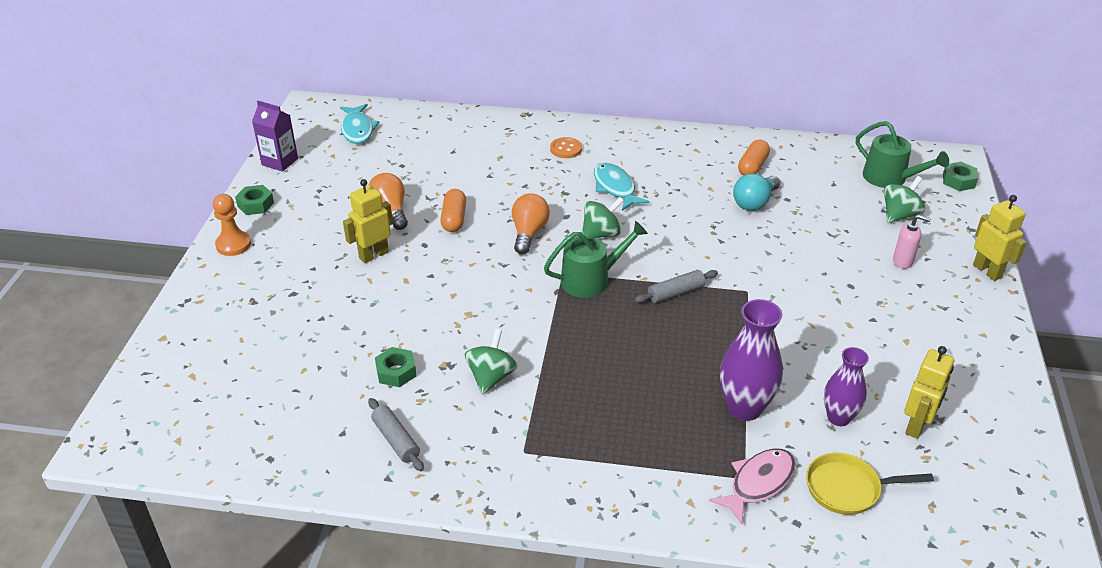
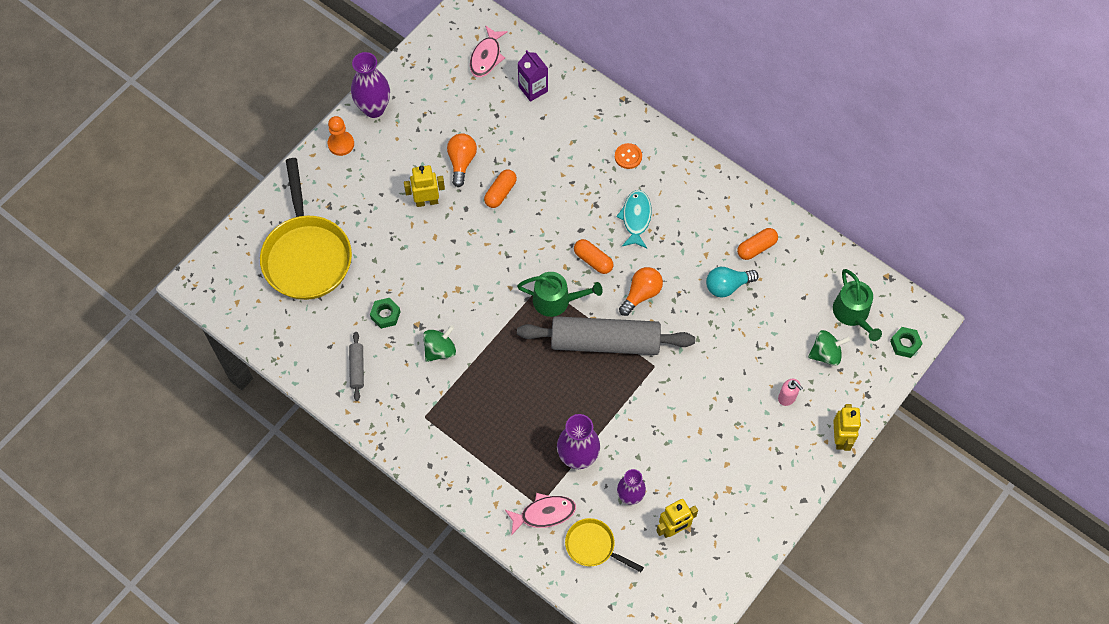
camera: 30 degrees right, 25 degrees up
(251, 356) = (306, 255): none -> yellow pan
(255, 204) = (374, 108): green nut -> purple vase
(280, 162) = (412, 68): purple carton -> purple carton (533, 89)
(357, 129) = (486, 57): turquoise fish -> pink fish
(529, 233) = (543, 233): orange light bulb -> orange light bulb (641, 294)
(601, 234) = (593, 260): green spinning top -> orange capsule
(676, 293) = (605, 342): grey rolling pin -> grey rolling pin, size x2.41

